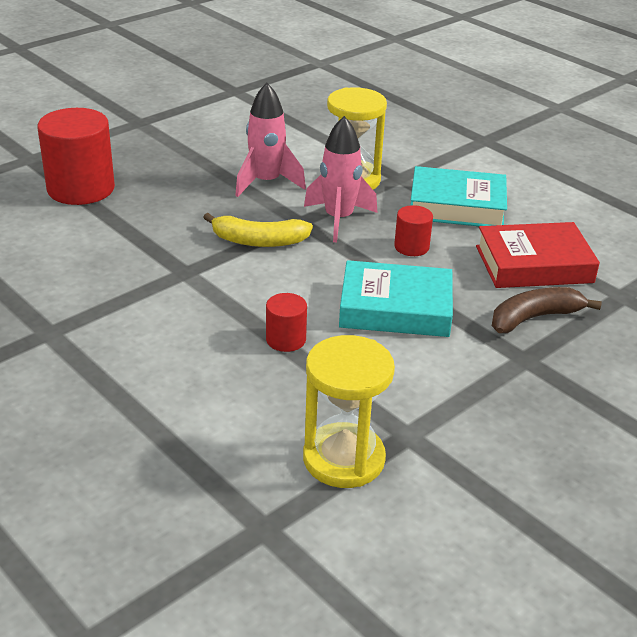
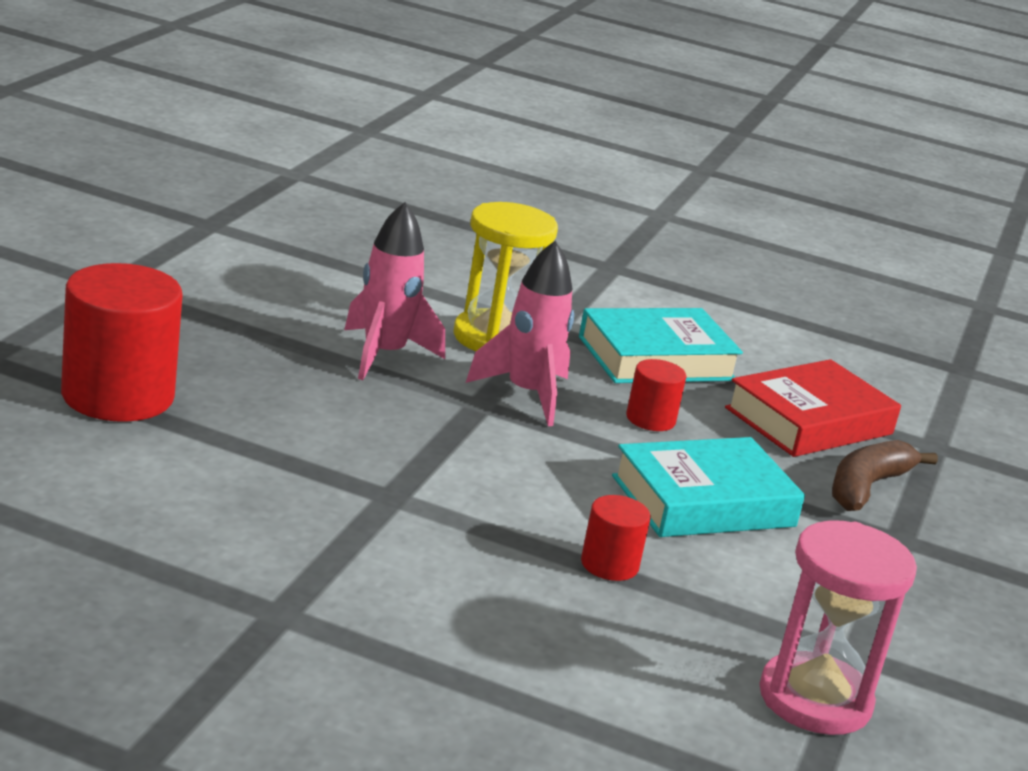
camera: 30 degrees left, 10 degrees down
(258, 241) = (450, 438): yellow banana -> none
(343, 459) = (815, 699): yellow hourglass -> pink hourglass

